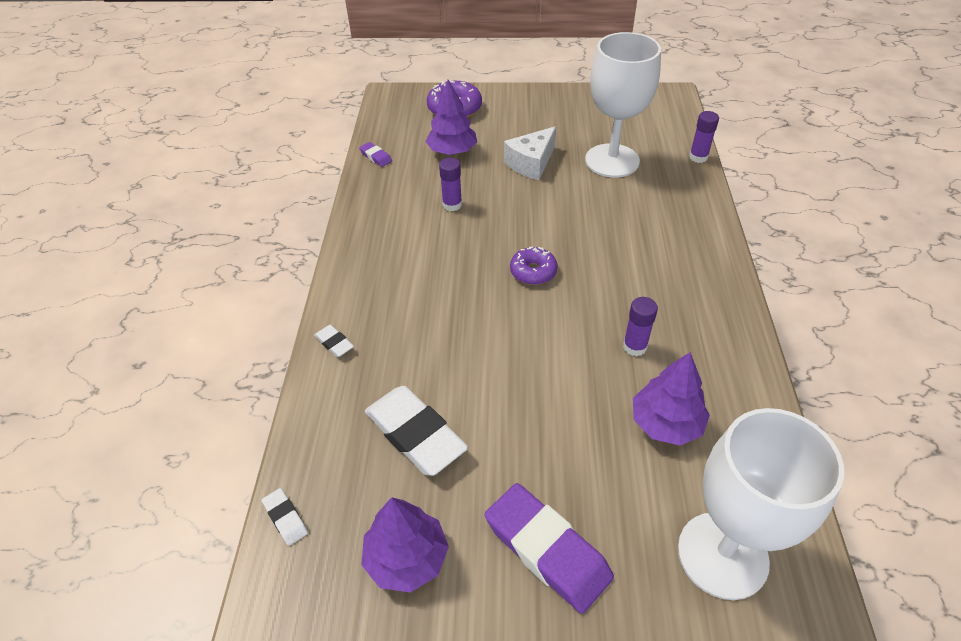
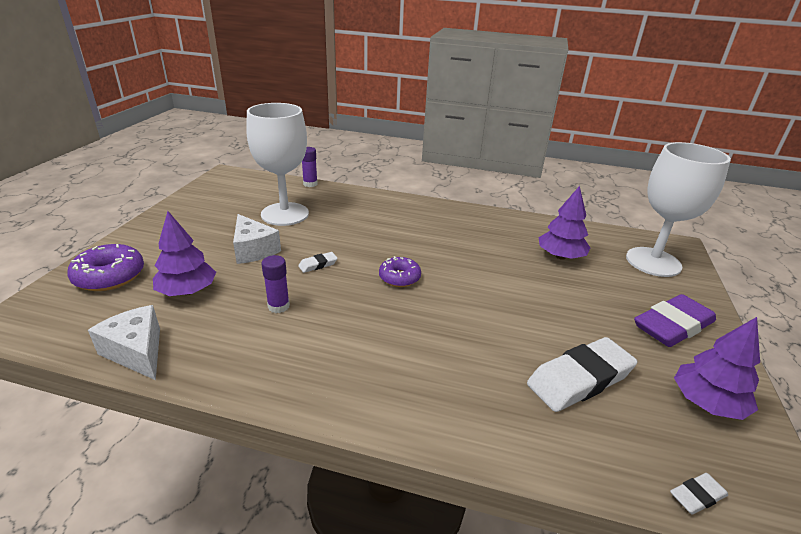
camera: 80 degrees left, 15 degrees down
(334, 343) = (457, 429): white eraser -> white eraser (318, 264)
(376, 157) = (137, 352): purple eraser -> white cheese
(634, 346) = (493, 252): purple glue stick -> none

